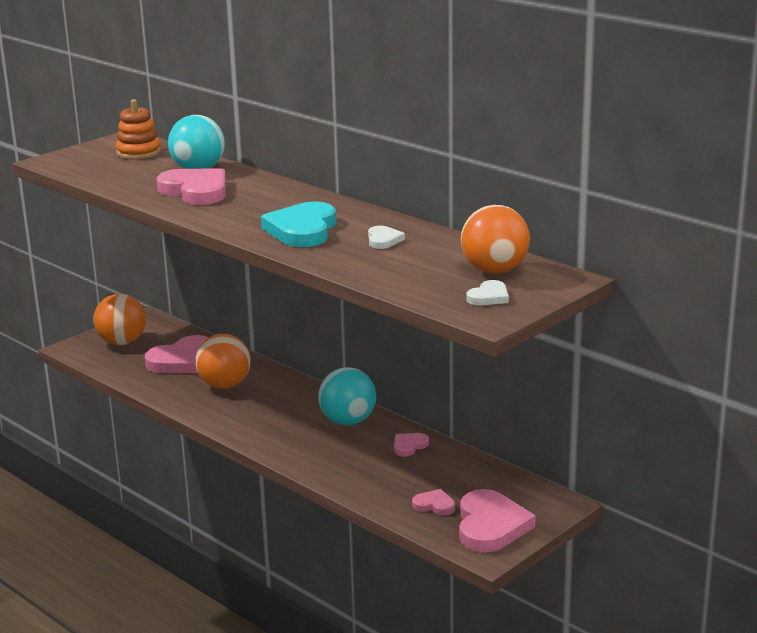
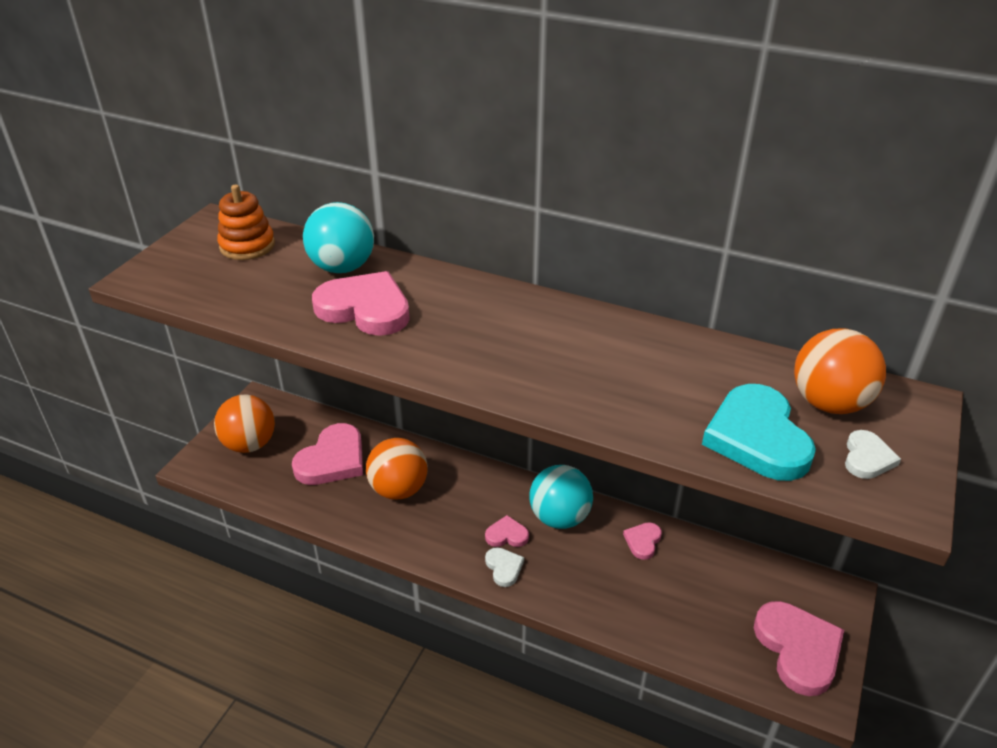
camera: 20 degrees left, 15 degrees up
(302, 230) = (548, 364): turquoise heart -> turquoise heart (757, 437)
(383, 240) = (657, 366): white heart -> white heart (504, 568)
(434, 505) = (723, 630): pink heart -> pink heart (507, 535)

